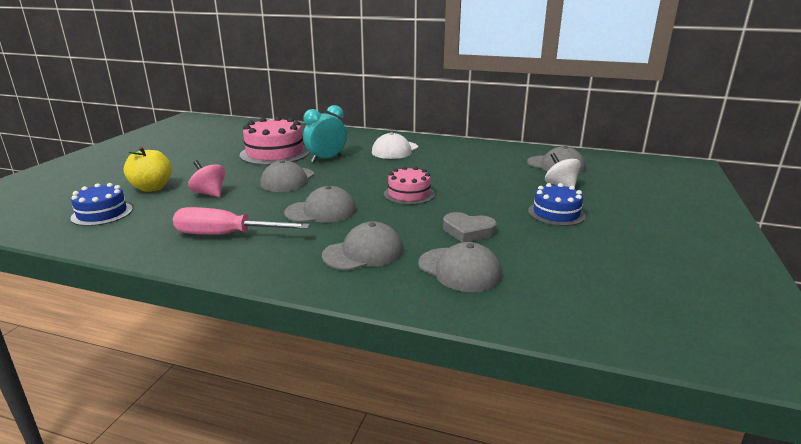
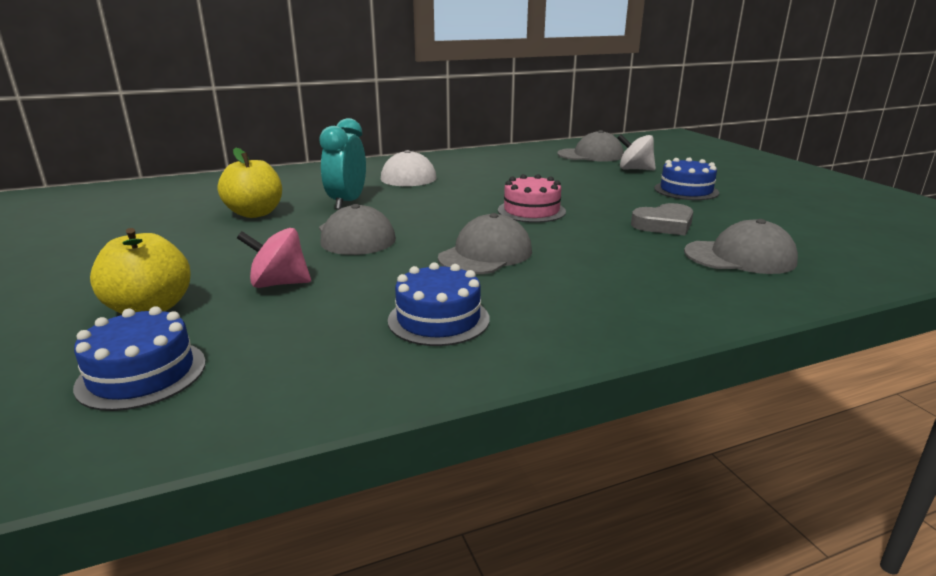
camera: 40 degrees left, 0 degrees up
(226, 235) = (438, 319): pink screwdriver -> blue cake
(275, 153) = (255, 213): pink cake -> yellow apple
(363, 253) = (633, 275): grey cap -> none

